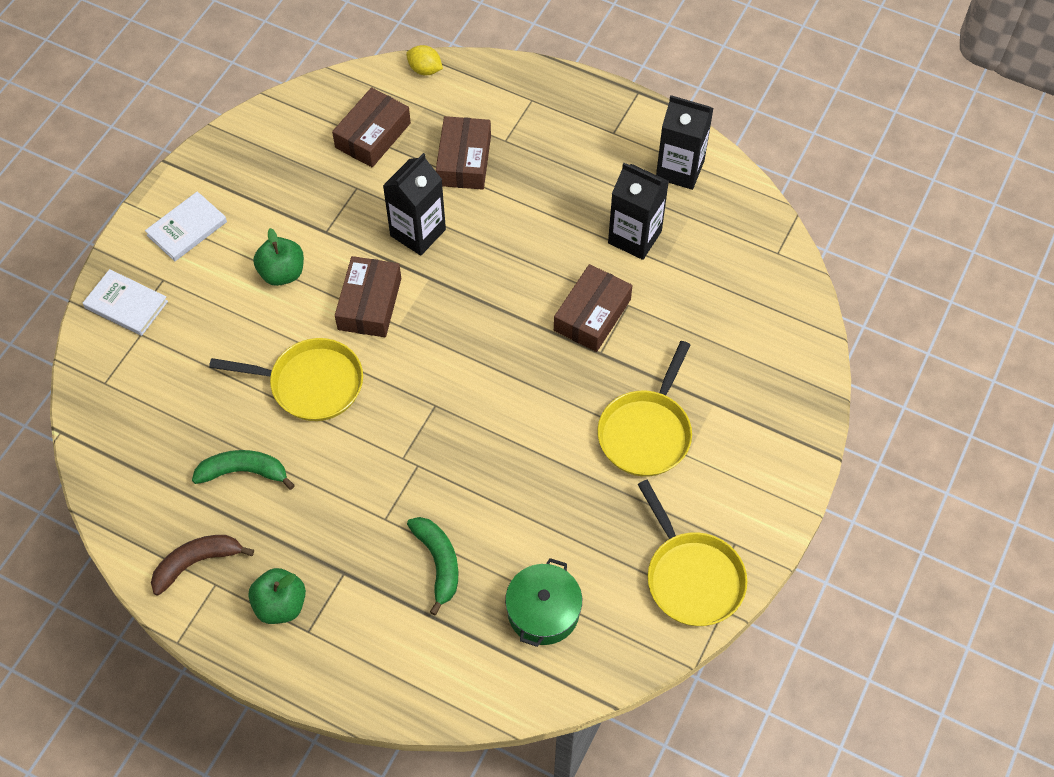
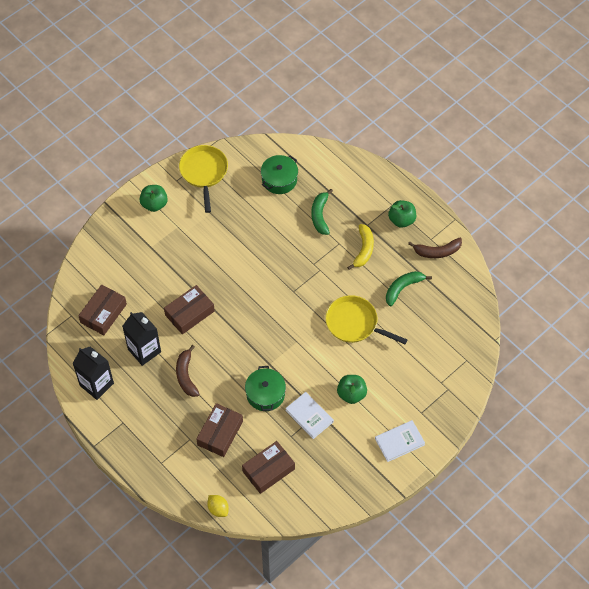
camera: 160 degrees left, 0 degrees up
(126, 305) = (445, 403): white book -> white book (309, 416)
(243, 472) = (403, 288): green banana -> green banana turned 120 degrees clockwise
(335, 521) = (363, 249): none -> yellow banana
(370, 304) = (308, 359): brown box -> brown box (103, 313)
(418, 232) = (265, 394): black carton -> green pot
(552, 222) = (186, 375): none -> brown banana
(646, 432) = (192, 243): yellow pan -> none
(749, 483) = (154, 204): none -> green apple

